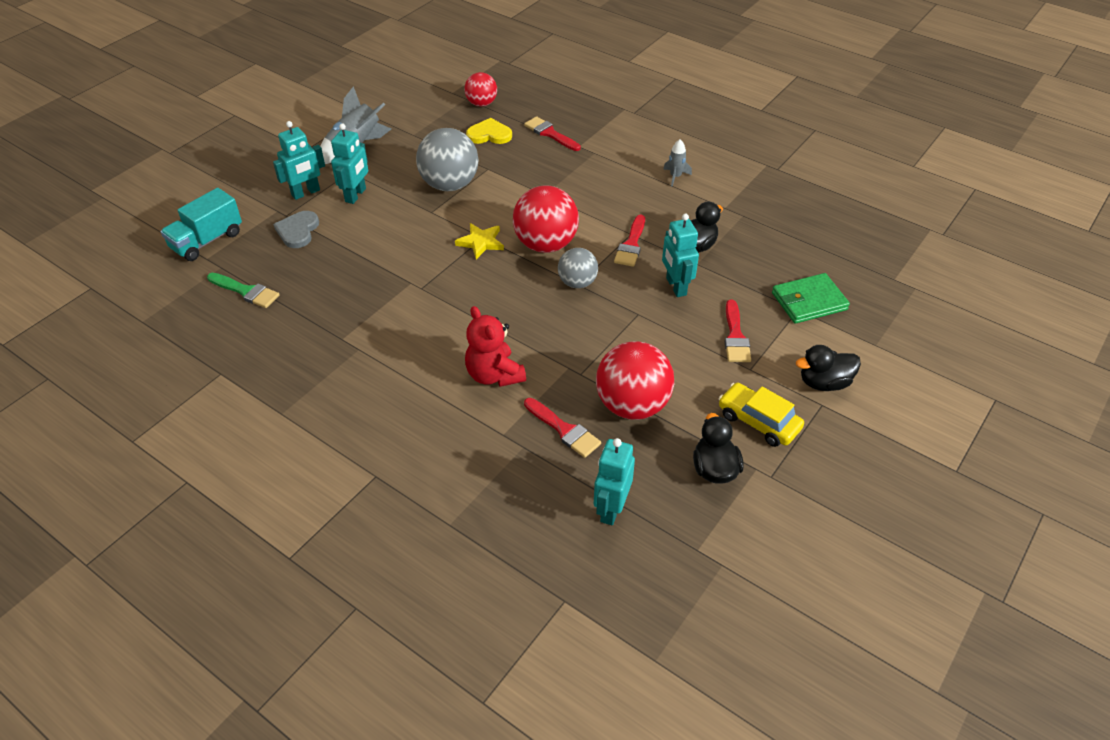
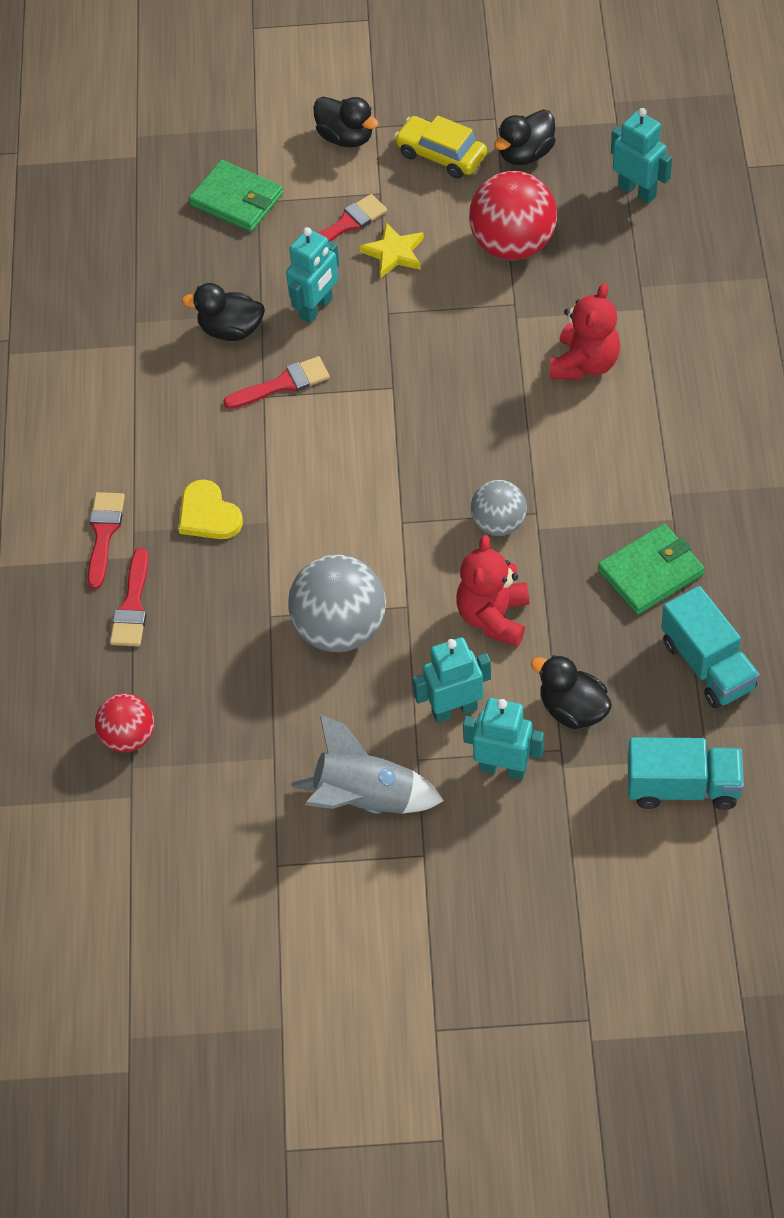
camera: 125 degrees left, 10 degrees up
(246, 291) = (707, 665): green brush -> turquoise truck
(298, 231) = (572, 709): grey heart -> black duck
(325, 307) = (650, 572): none -> green wallet
(383, 235) = (493, 617): none -> red teddy bear
(481, 242) = (412, 517): yellow star -> yellow star (394, 253)
(489, 134) = (195, 670): yellow heart -> yellow heart (208, 514)
(546, 244) = (357, 456): red ball -> none
(564, 430) = (592, 271): red brush -> red brush (104, 534)
(577, 283) = (391, 388): grey ball -> grey ball (498, 523)
(611, 509) = (637, 191): turquoise robot -> turquoise robot turned 120 degrees counterclockwise
(675, 176) = (113, 422): grey rocket -> none
(758, 421) = (441, 155): yellow car -> yellow car turned 120 degrees clockwise

